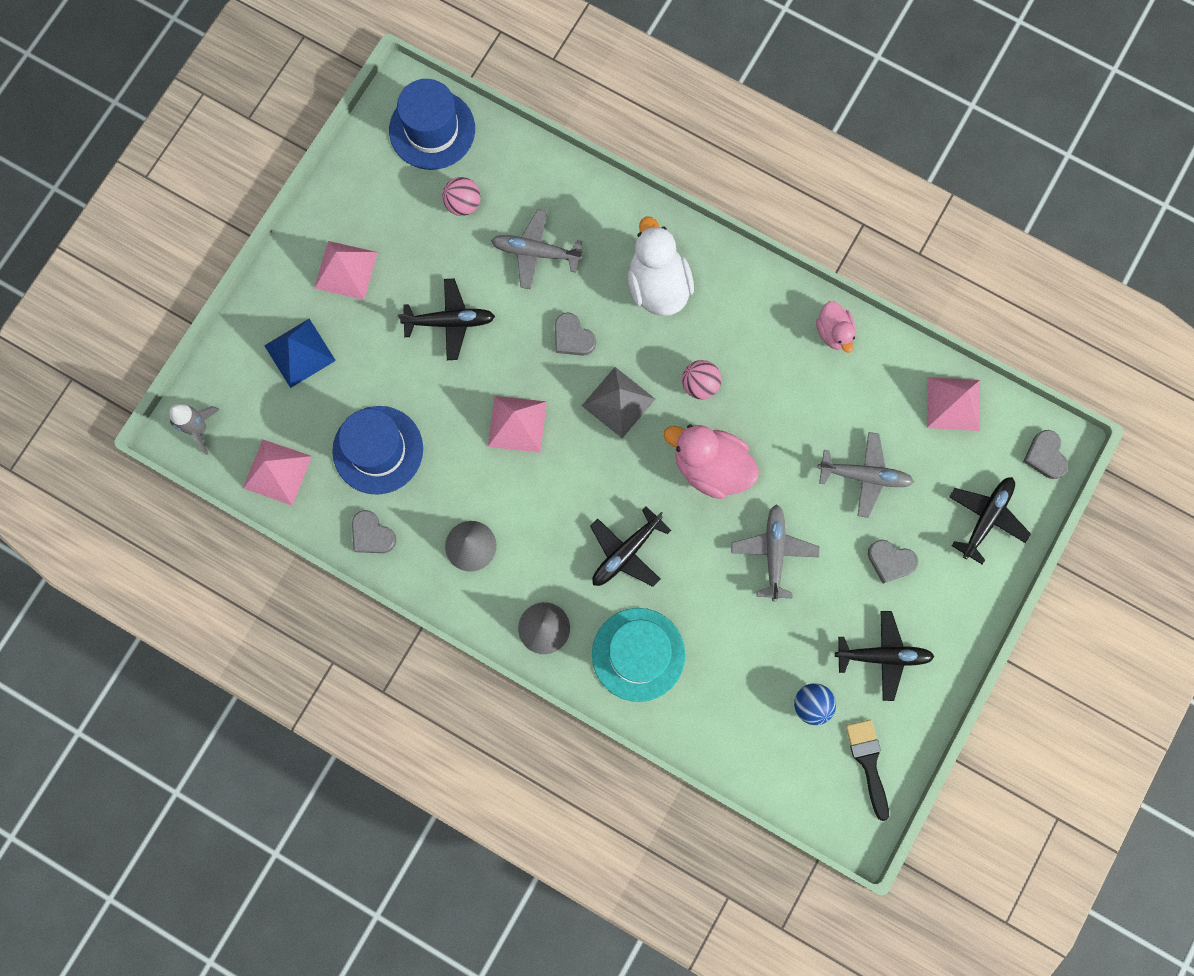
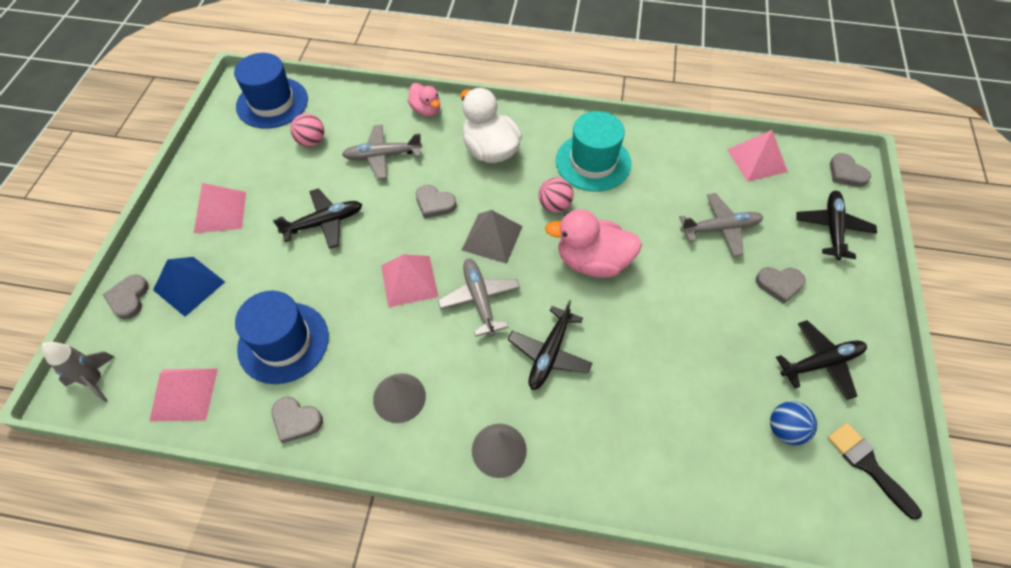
camera: 20 degrees left, 20 degrees down
(240, 347) = (129, 298): none -> grey heart
(638, 654) = (601, 442): turquoise hat -> turquoise hat (593, 162)
(774, 553) = (679, 310): grey plane -> grey plane (479, 300)
(833, 332) = (641, 142): pink duck -> pink duck (426, 110)

